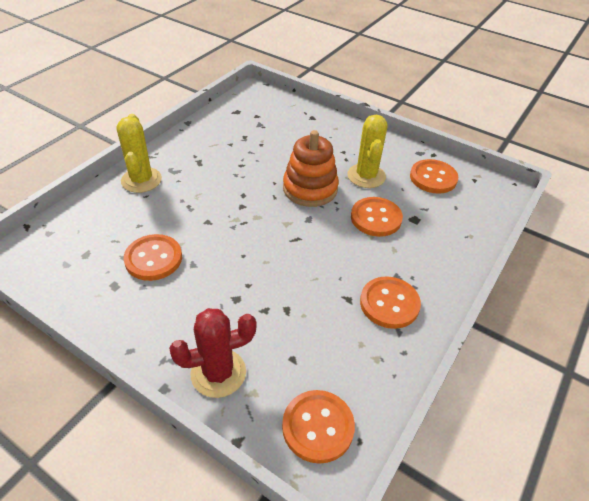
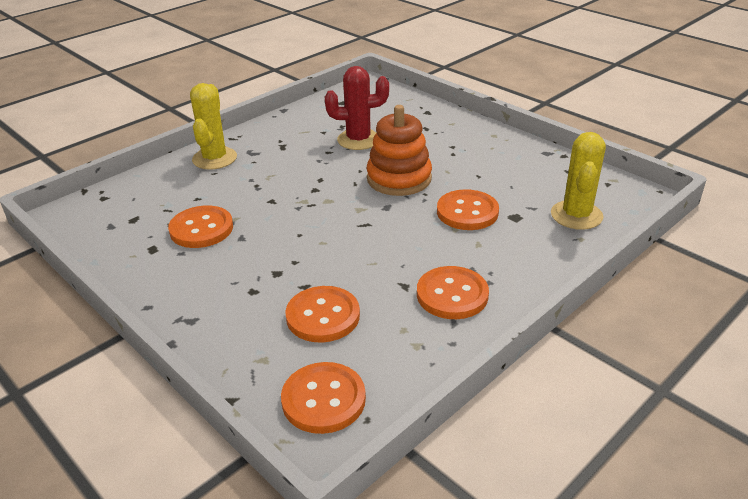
camera: 15 degrees right, 10 degrees down
(218, 373) = (232, 337): red cactus -> red cactus (358, 140)
(366, 176) = (471, 171): yellow cactus -> yellow cactus (576, 215)
(433, 178) = (554, 178): orange button -> orange button (323, 316)

